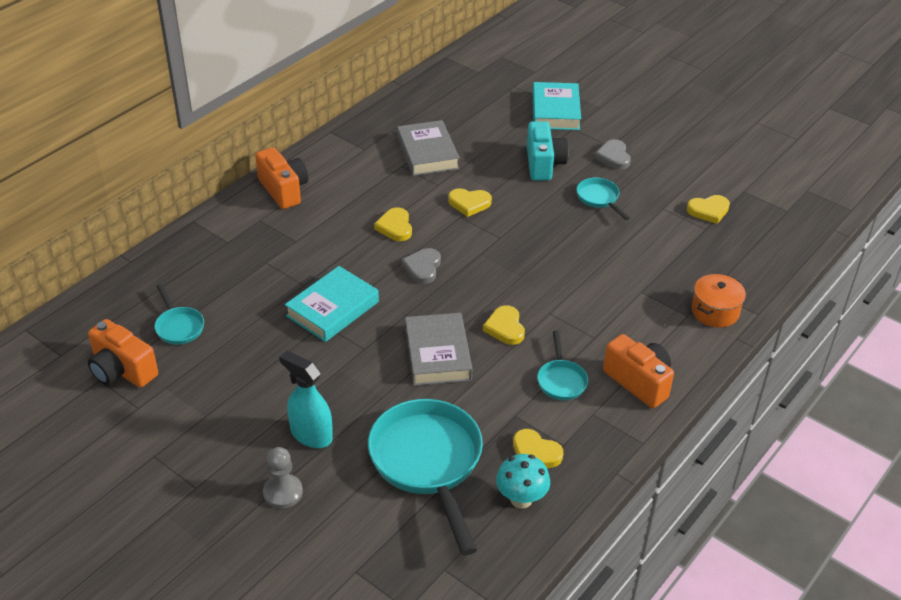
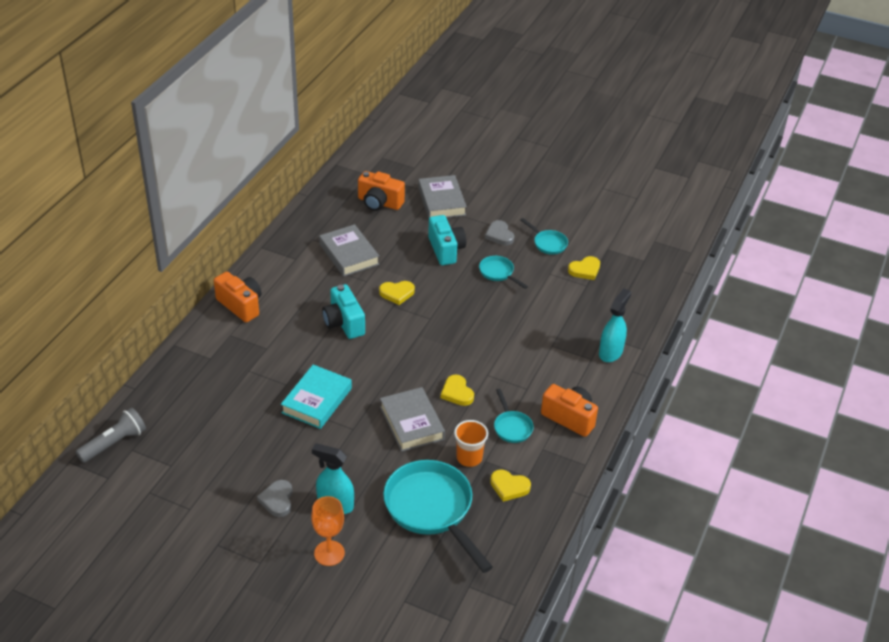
camera: 15 degrees left, 0 degrees up
(83, 318) = (114, 443): none -> grey flashlight
(122, 370) = (164, 481): orange camera -> orange camera (379, 203)
(179, 326) = (197, 437): turquoise pan -> turquoise pan (548, 243)
(283, 492) = (329, 553): grey pawn -> orange goblet
(395, 227) = (344, 323): yellow heart -> turquoise camera
(422, 268) = (377, 354): grey heart -> grey heart (277, 500)
(495, 408) = (469, 457): none -> orange cup
(521, 499) = (509, 523): turquoise mushroom -> none
(555, 111) = (441, 201): turquoise book -> grey book
(715, 311) = (610, 352): orange pot -> turquoise spray bottle

